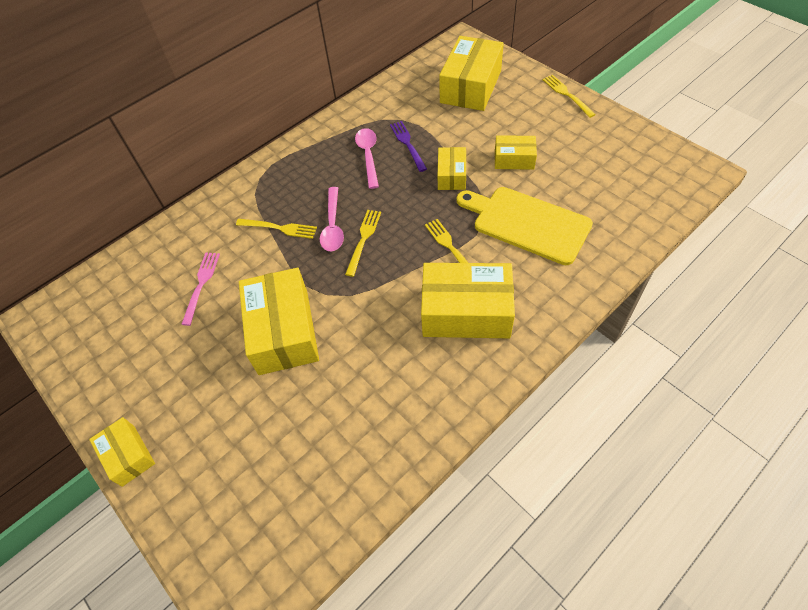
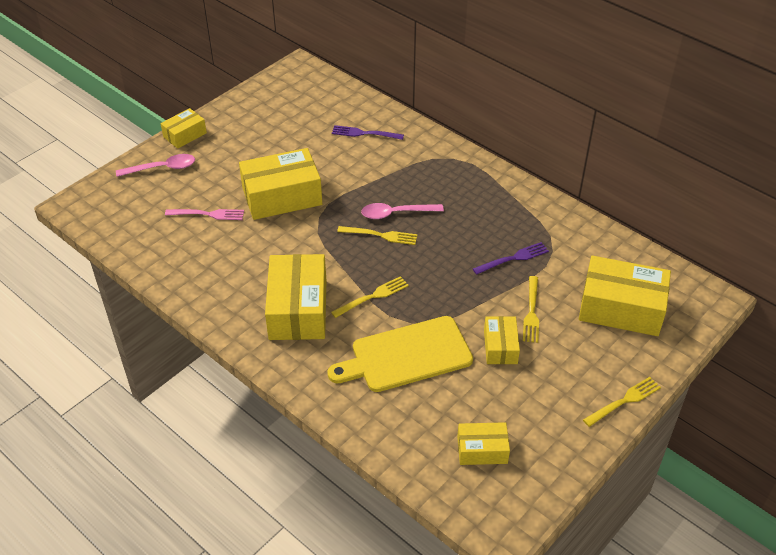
camera: 80 degrees right, 10 degrees down
(195, 251) = (364, 133): none -> purple fork
(201, 285) = (329, 143): pink fork -> pink fork (208, 214)
(279, 228) = (392, 179): yellow fork -> yellow fork (531, 312)
(368, 155) = (492, 229): pink spoon -> pink spoon (162, 168)
(451, 175) = (470, 295): yellow box -> yellow box (482, 450)
(527, 223) = (406, 355): yellow cutting board -> yellow cutting board turned 135 degrees counterclockwise

